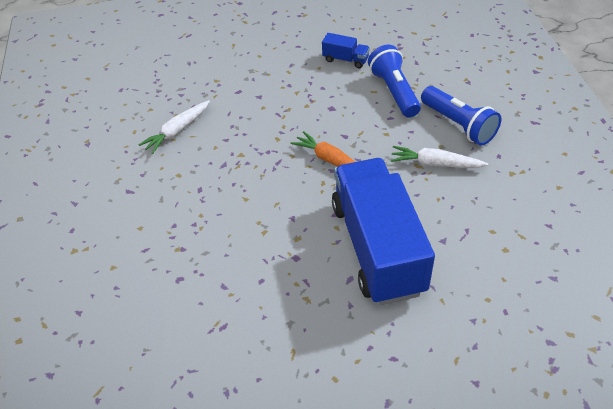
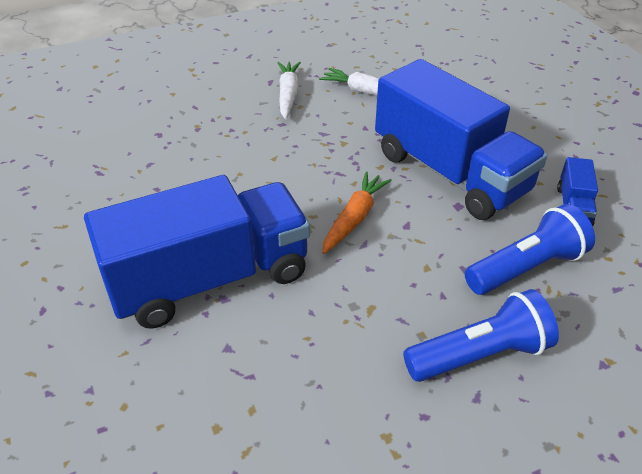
camera: 75 degrees right, 5 degrees down
(296, 105) = (450, 172): none -> blue truck
(435, 164) = (379, 329): white carrot -> white carrot (288, 95)
(458, 125) = (480, 355): blue flashlight -> blue flashlight turned 150 degrees counterclockwise

